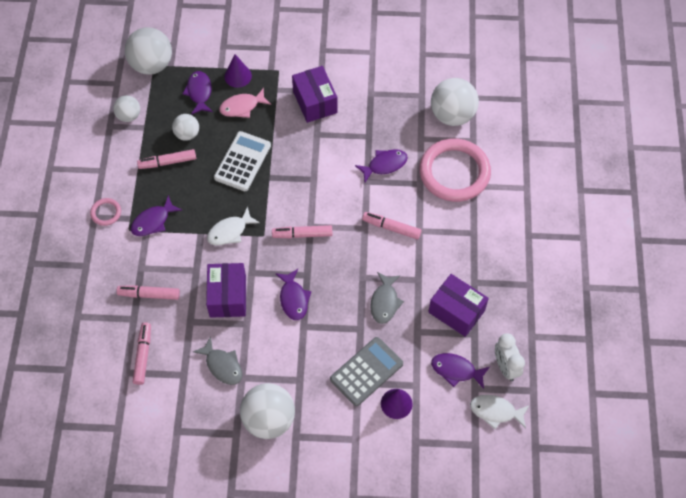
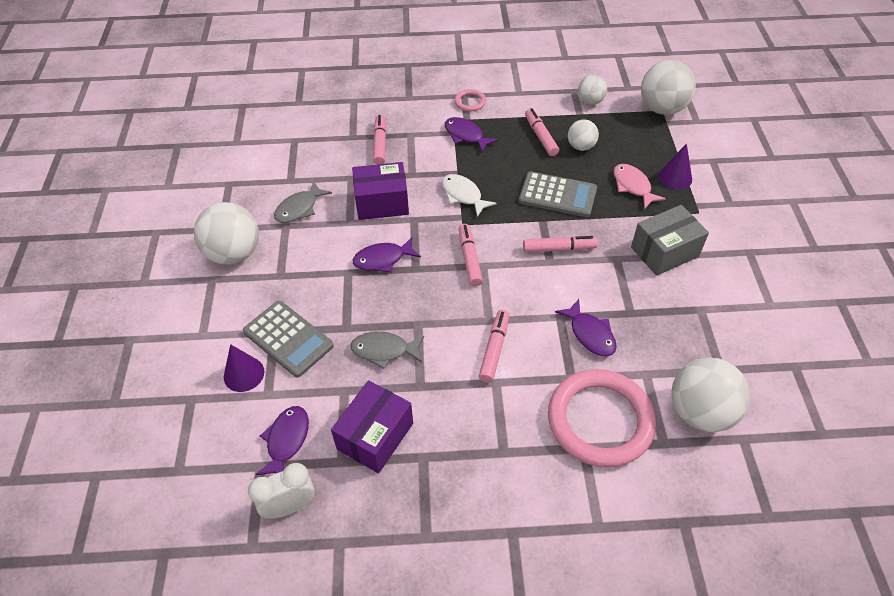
camera: 85 degrees right, 10 degrees down
(143, 355) = (312, 149): pink marker -> pink marker (559, 249)
(199, 92) = (639, 149): purple fish -> none
(242, 161) = (557, 195): white calculator -> grey calculator
(315, 102) = (664, 252): purple box -> grey box
(496, 411) = (223, 495): white fish -> none

